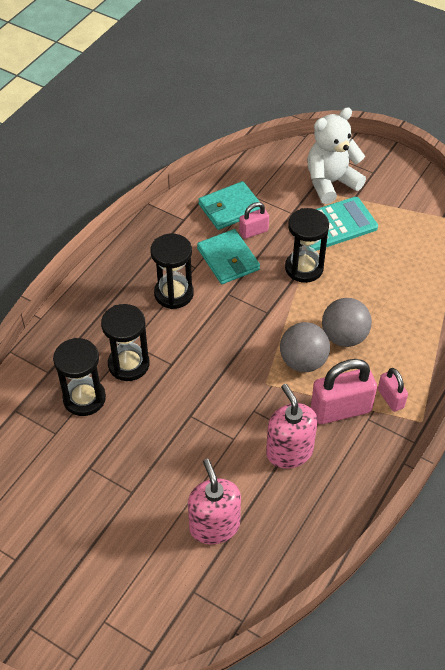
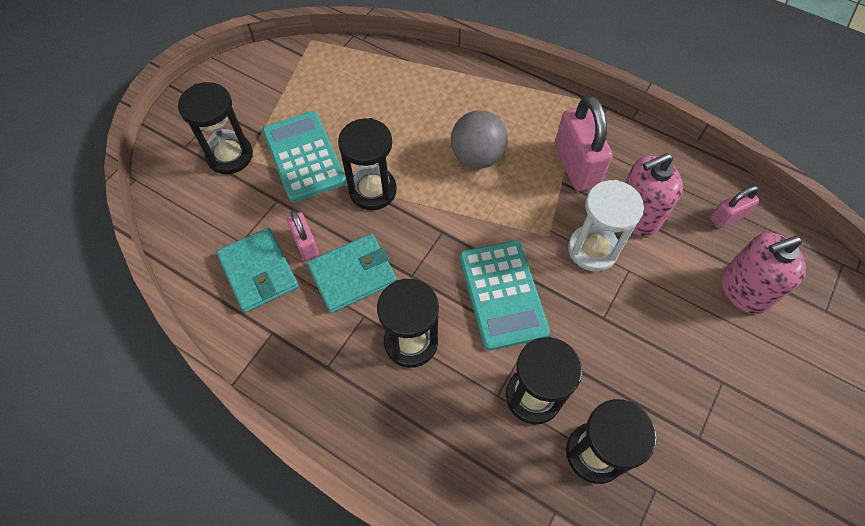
camera: 90 degrees left, 10 degrees up
(211, 349) = (502, 294): none -> turquoise calculator
(253, 414) = (592, 249): none -> white hourglass
(303, 361) = (514, 197): grey ball -> none
(330, 183) = (230, 156): white teddy bear -> black hourglass
(390, 398) = (556, 122): pink padlock -> pink padlock (727, 217)

